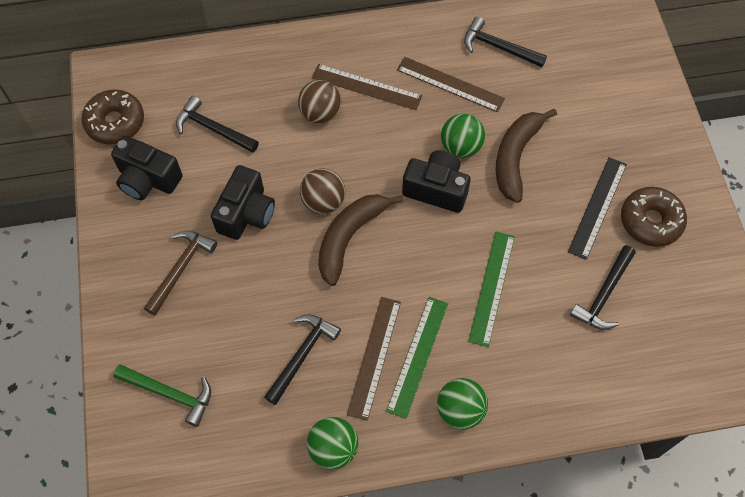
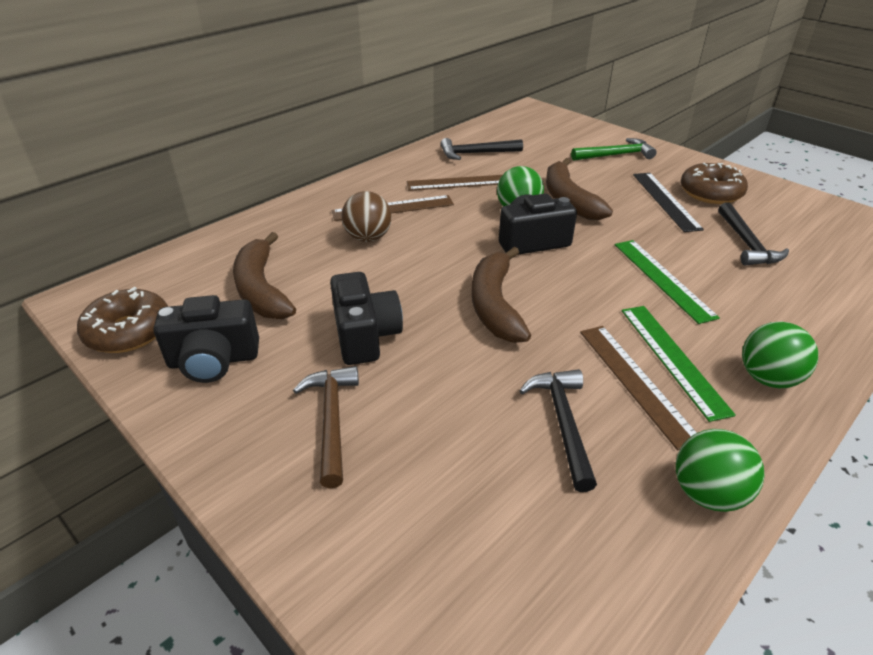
camera: 35 degrees left, 25 degrees down
(170, 394) = (446, 567): green hammer -> green hammer (616, 155)
(213, 129) = (261, 289): black hammer -> brown banana
(323, 201) = (438, 292): brown ball -> none

